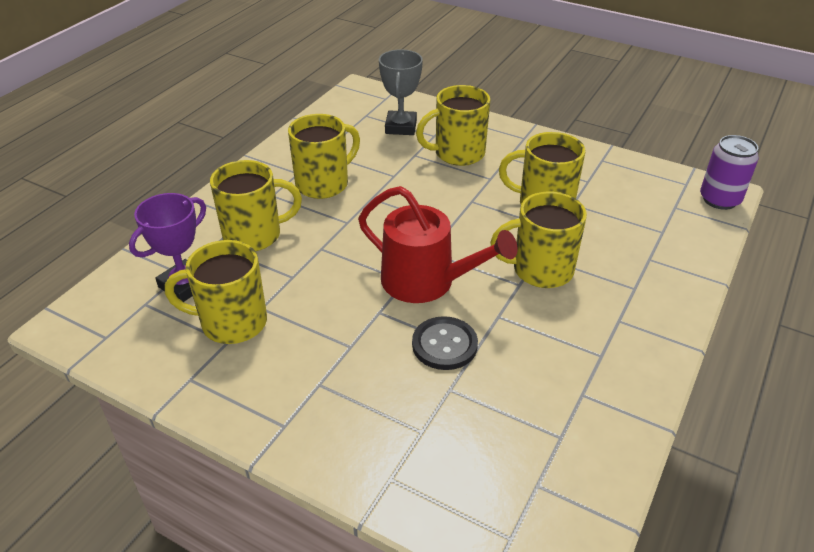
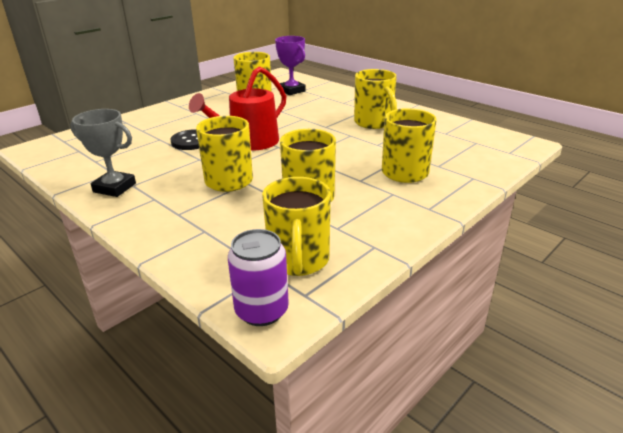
camera: 105 degrees right, 10 degrees down
(254, 235) = (325, 104): yellow mug -> yellow mug (298, 260)
(401, 127) = (454, 154): grey trophy -> grey trophy (114, 188)

